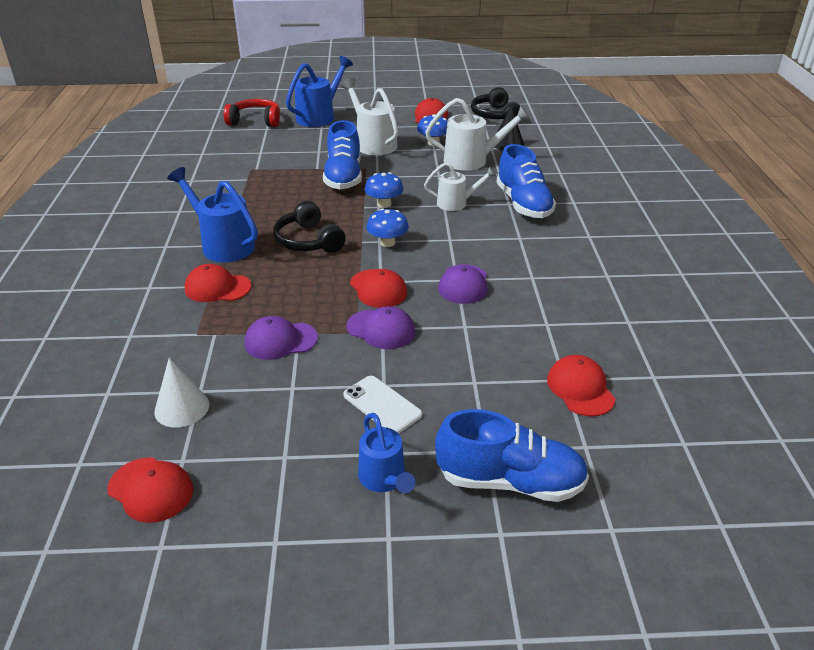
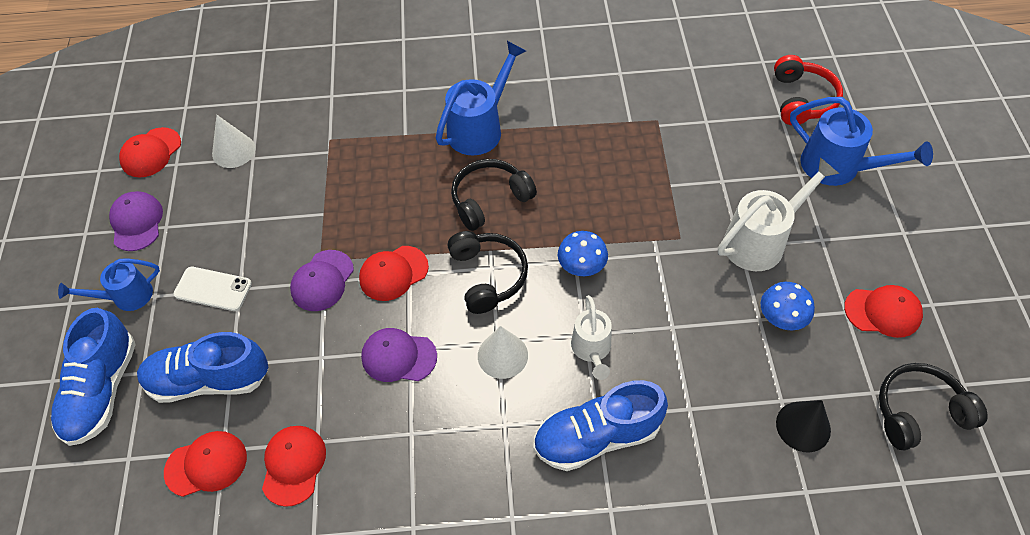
camera: 90 degrees right, 20 degrees up
(217, 288) = (401, 139): red cap -> red cap (293, 465)
(280, 341) = (313, 201): purple cap -> purple cap (137, 222)
(343, 177) = (649, 216): blue shoe -> blue shoe (209, 380)
(382, 405) = (213, 289): white phone -> white phone turned 60 degrees clockwise
(387, 242) = (488, 276): blue mushroom -> black headphones
(461, 237) = (502, 355): none -> white cone
(472, 160) = (729, 372): white watering can -> none

